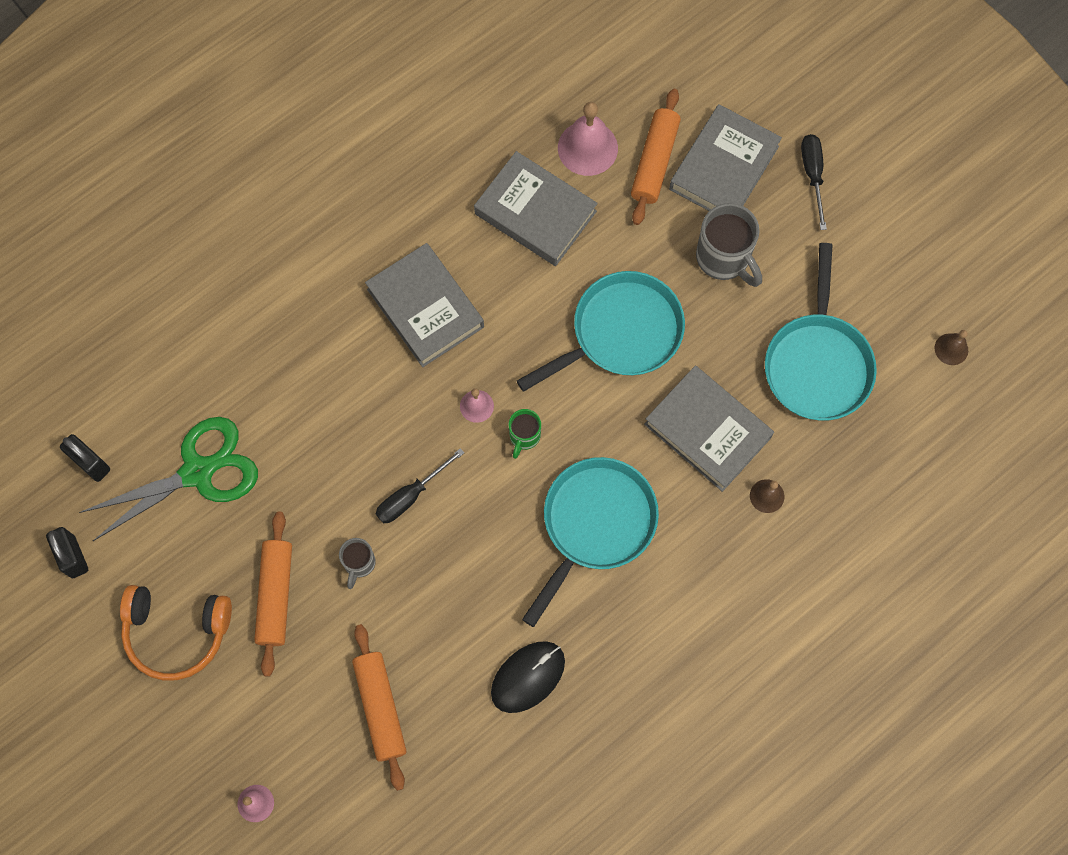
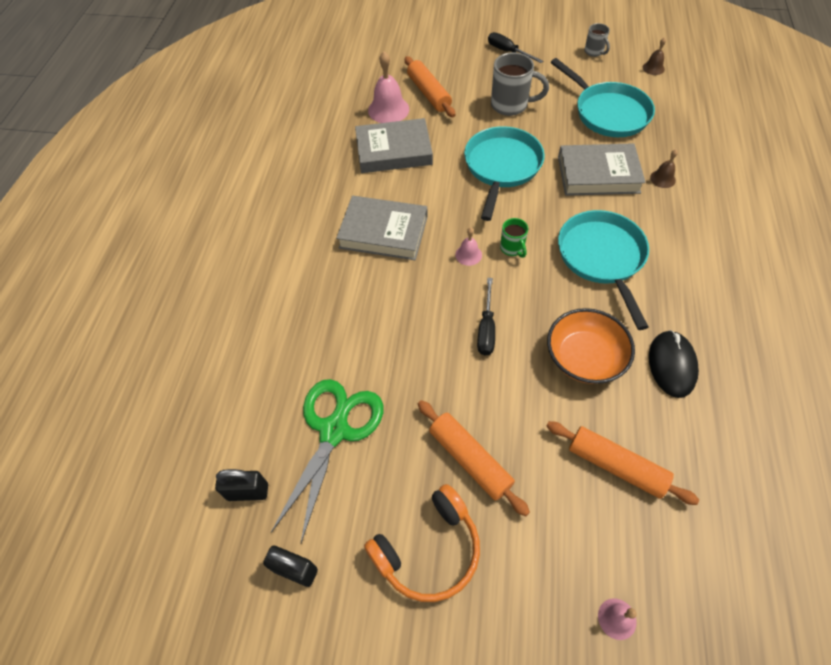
camera: 40 degrees left, 15 degrees down
(359, 564) = (500, 392): grey mug -> grey mug (594, 52)
(462, 601) = (584, 358): none -> orange bowl
(724, 167) = (464, 75): grey book -> none

